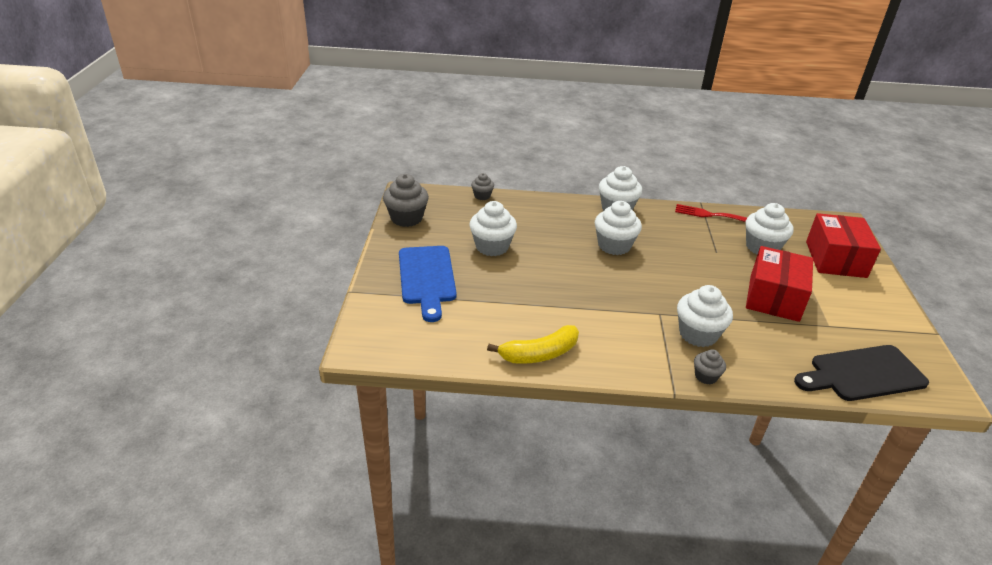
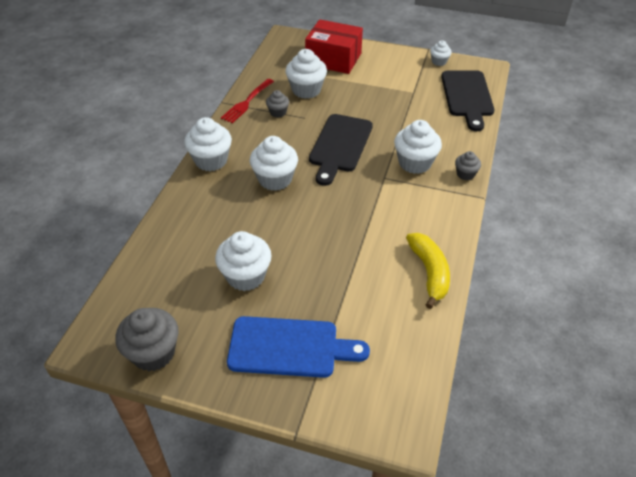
camera: 75 degrees left, 10 degrees up
(482, 196) = (134, 266): grey cupcake -> grey cupcake (278, 112)
(688, 279) = (340, 146): none -> black cutting board
(774, 297) = (375, 107): red box -> none
(916, 344) = (439, 62): none -> white cupcake

